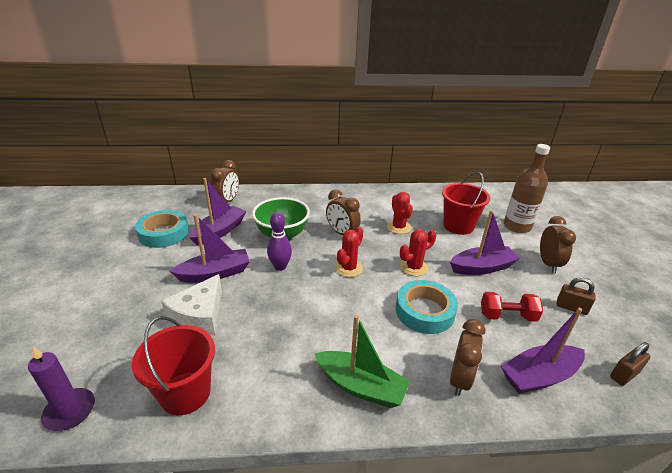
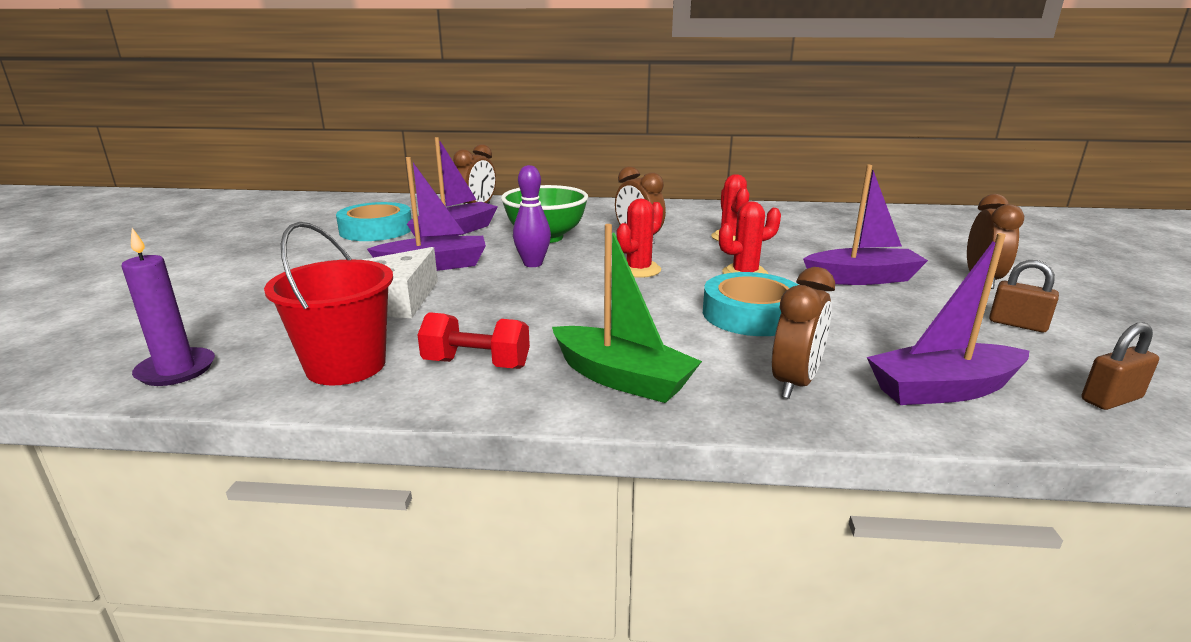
camera: 10 degrees right, 10 degrees down
(458, 226) = (830, 239): red bucket -> none
(507, 316) = (896, 326): red dumbbell -> red dumbbell (476, 364)
(517, 226) = (932, 243): brown bottle -> none

